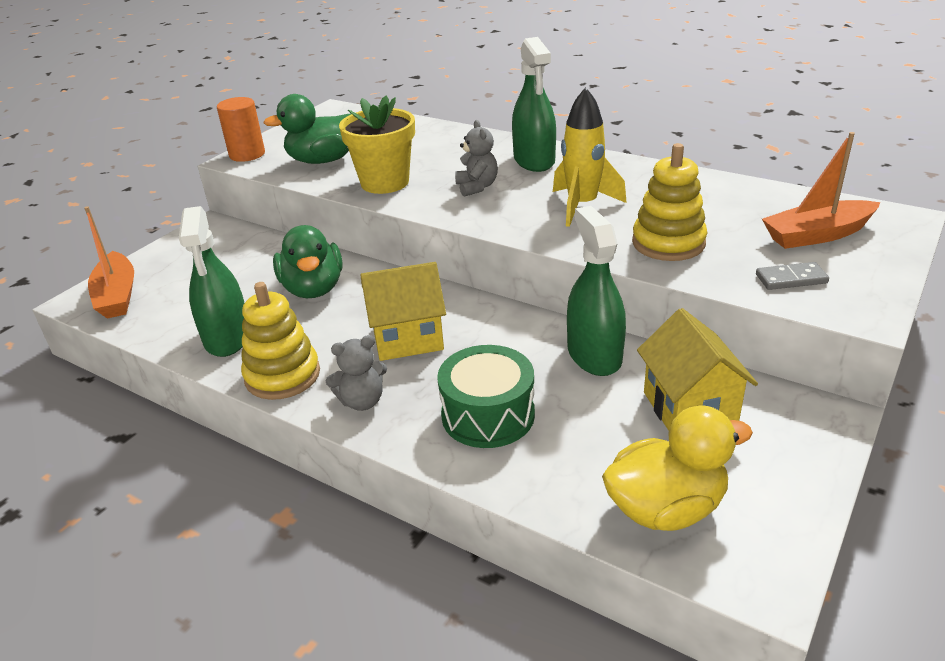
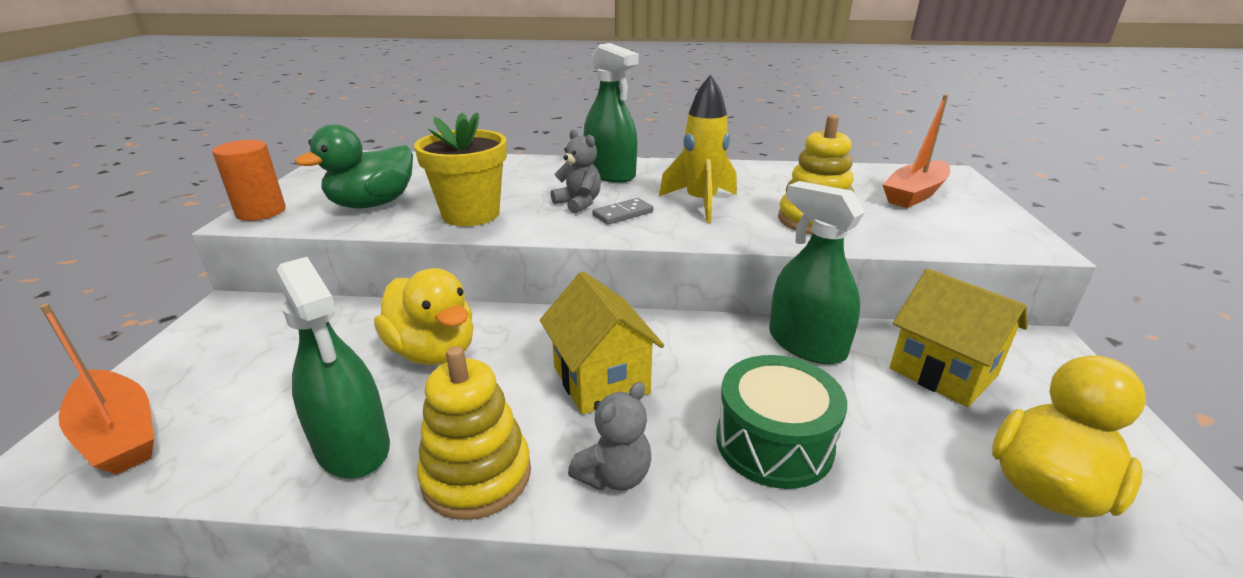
camera: 30 degrees left, 5 degrees down
(313, 289) = (433, 352): green duck -> yellow duck
(407, 338) = (601, 380): yellow house -> yellow house turned 75 degrees counterclockwise
(791, 279) = (945, 230): grey domino -> grey domino (623, 214)

